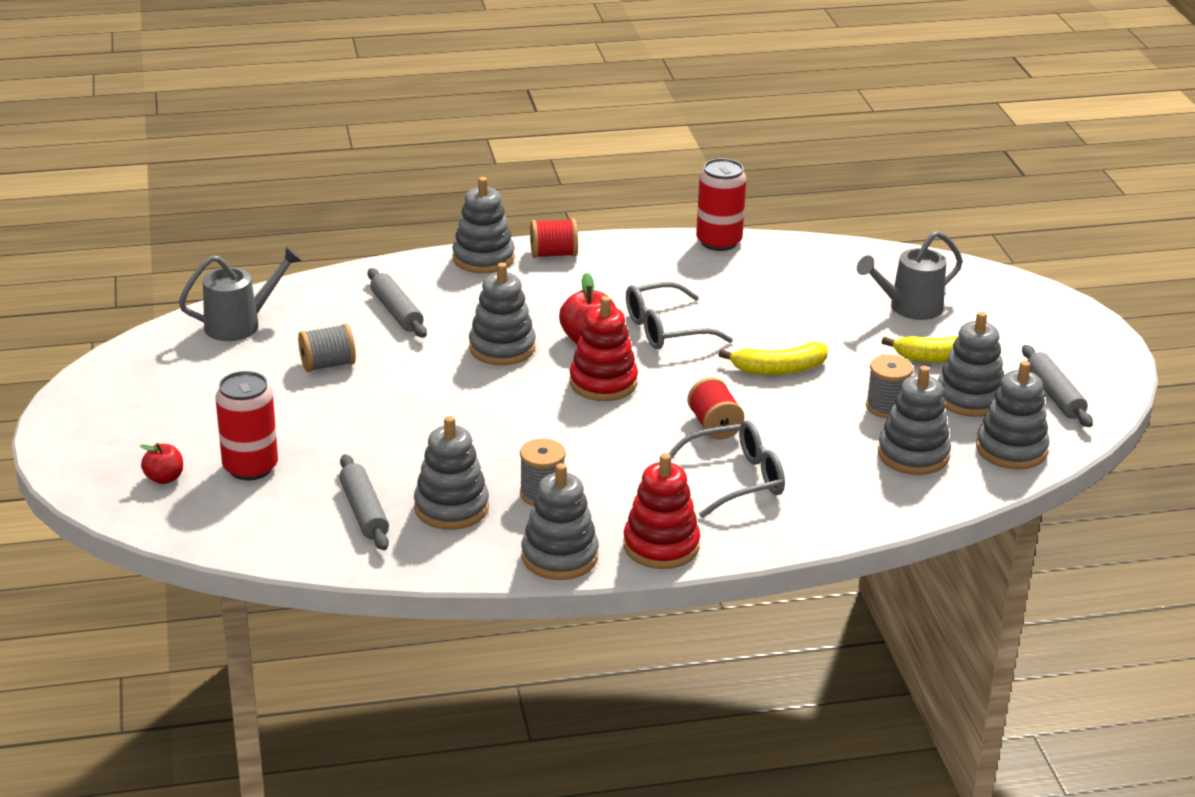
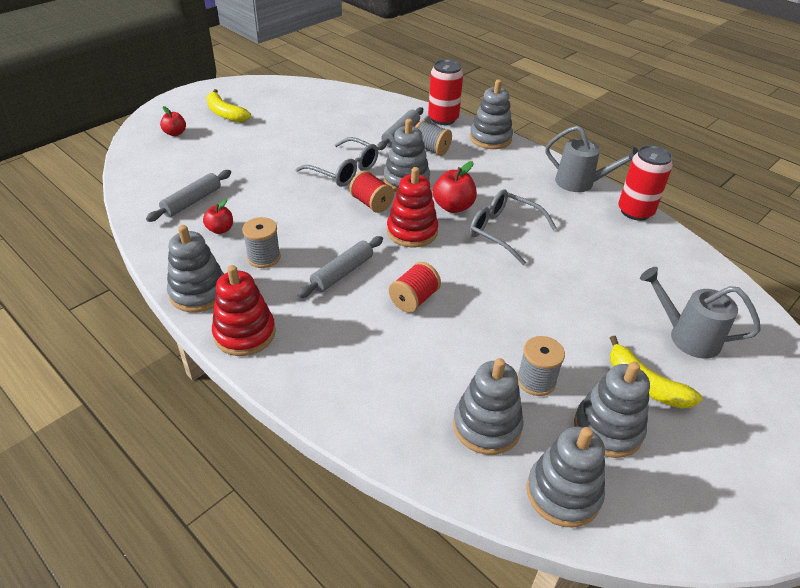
camera: 55 degrees right, 10 degrees up
(240, 324) = (334, 99): grey watering can -> grey watering can (580, 183)
(250, 467) = (205, 152): red can -> red can (443, 119)
(328, 365) = (325, 135): grey spool -> grey spool (431, 149)
(451, 508) = (220, 229): grey stacking toy -> red apple
(553, 254) = (528, 158): red spool -> red spool (371, 203)
(736, 479) = (358, 337): grey glasses -> grey glasses (344, 171)
(779, 369) = (518, 301): yellow banana -> yellow banana (225, 113)
(1054, 395) = (684, 490): grey rolling pin -> grey rolling pin (342, 273)

